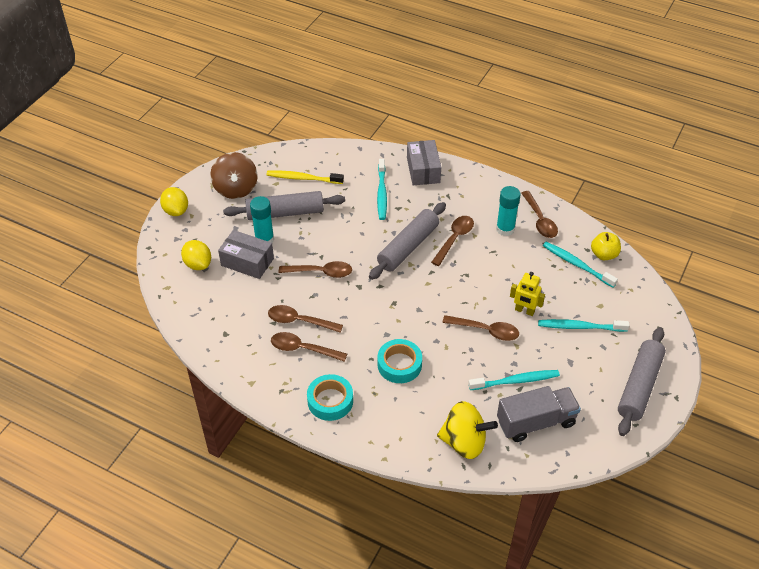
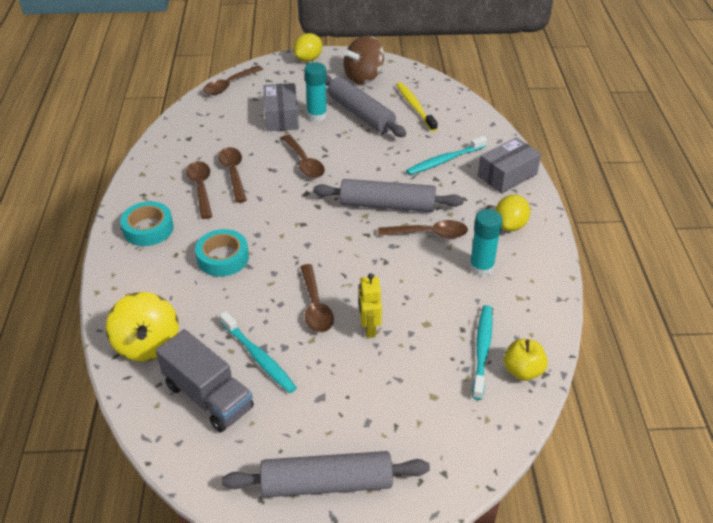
camera: 60 degrees right, 5 degrees down
(198, 264) = (257, 93): yellow lemon -> yellow lemon (510, 225)
(540, 220) = (523, 291): brown spoon -> brown spoon (229, 85)
(580, 327) = (383, 388): turquoise toothbrush -> none

